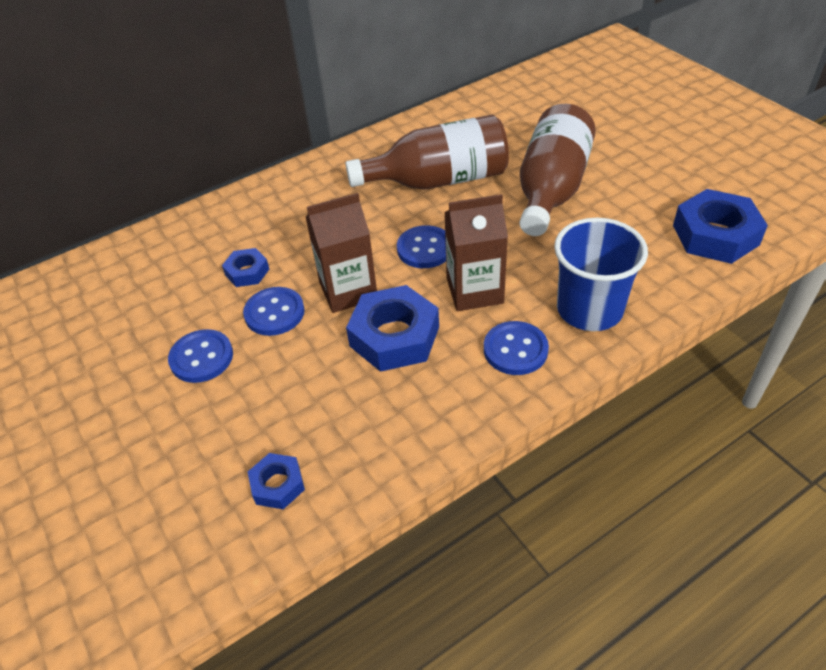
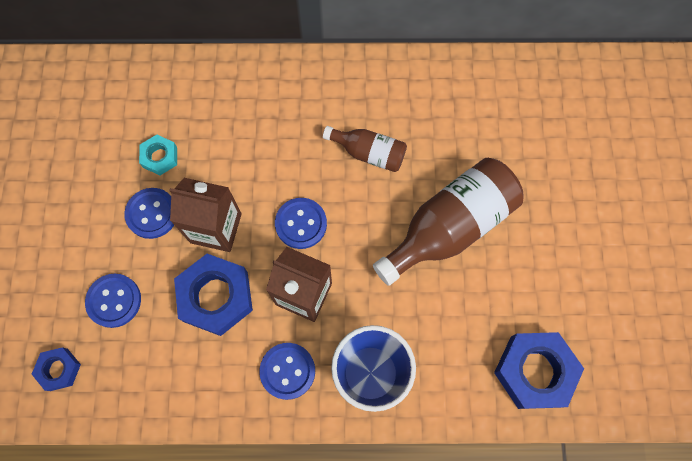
camera: 30 degrees right, 25 degrees up
(201, 357) = (79, 223): blue button -> blue button (114, 301)
(247, 272) = (160, 157): blue nut -> turquoise nut
(438, 180) = (369, 153): brown bottle -> brown bottle, size x0.54

